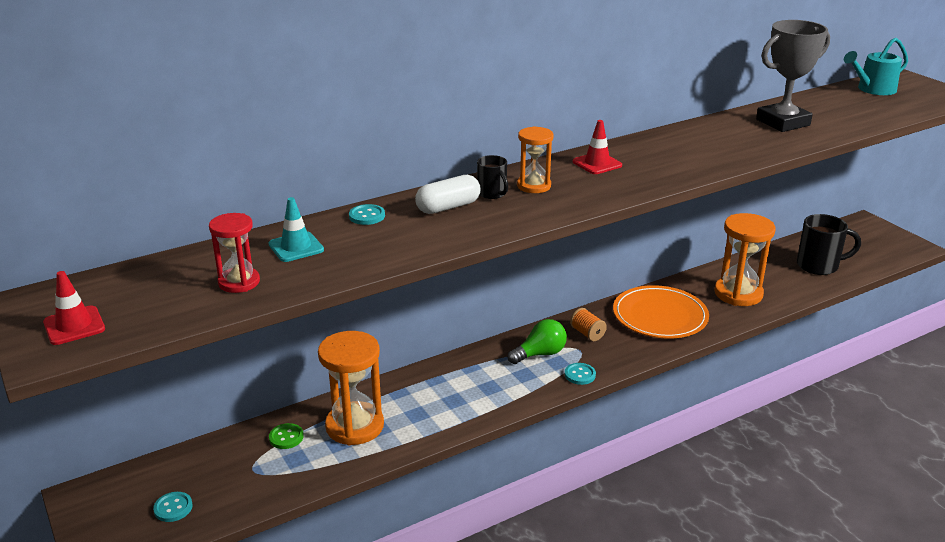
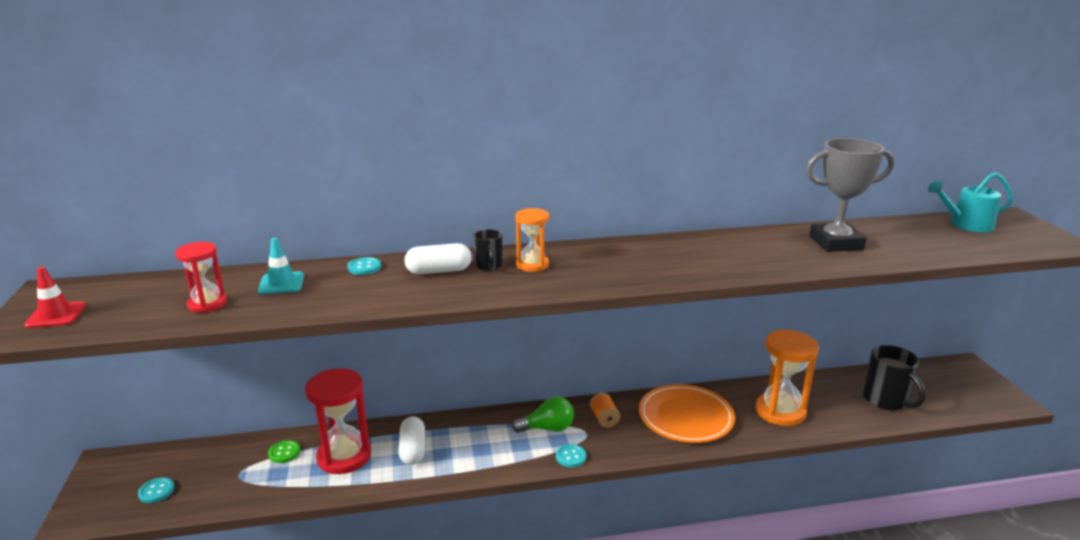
camera: 20 degrees right, 5 degrees down
(355, 426) = (344, 457): orange hourglass -> red hourglass
(421, 403) = (413, 450): none -> white capsule
(597, 164) = (610, 254): red traffic cone -> none
(819, 266) = (886, 400): black mug -> black mug turned 45 degrees clockwise

